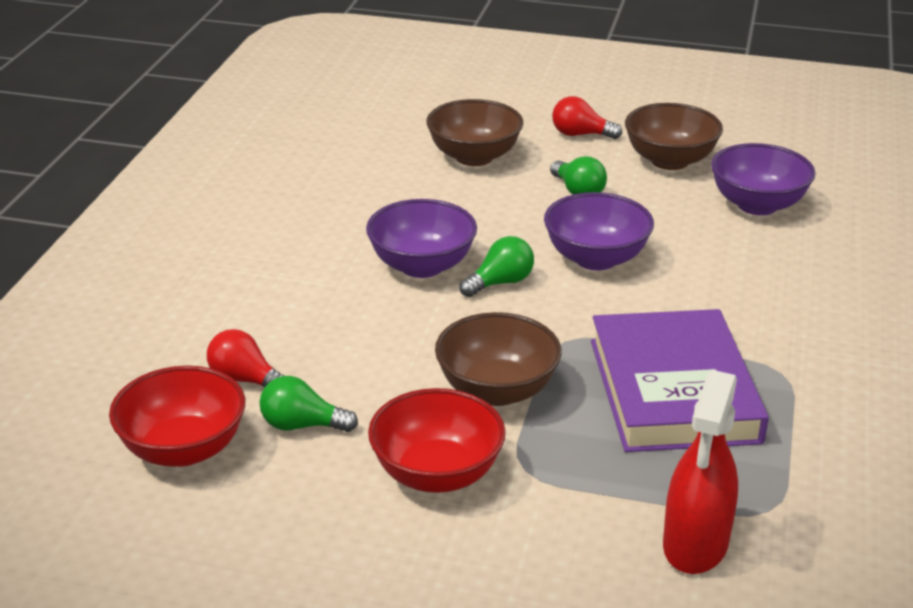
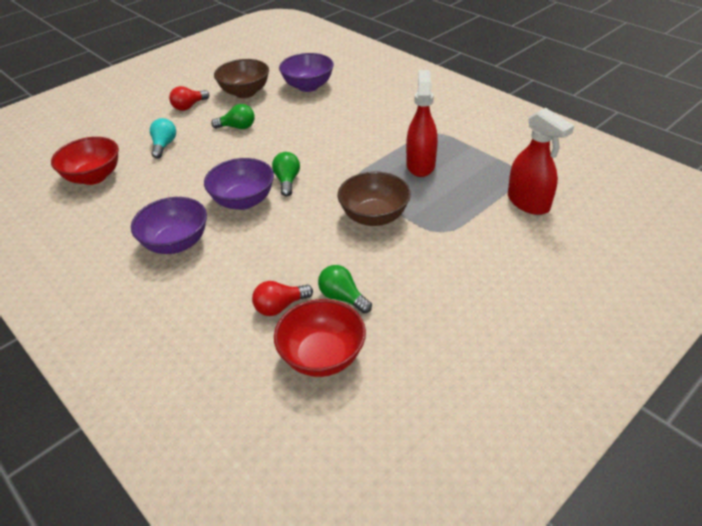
camera: 55 degrees left, 10 degrees up
(302, 425) = (342, 297): green light bulb -> green light bulb turned 90 degrees clockwise
(437, 474) = (423, 262): red bowl -> red bowl (94, 177)
(474, 157) = (164, 145): brown bowl -> turquoise light bulb
(596, 258) = (299, 145): purple bowl -> purple bowl (176, 243)
(673, 390) = (420, 165): purple book -> red spray bottle

